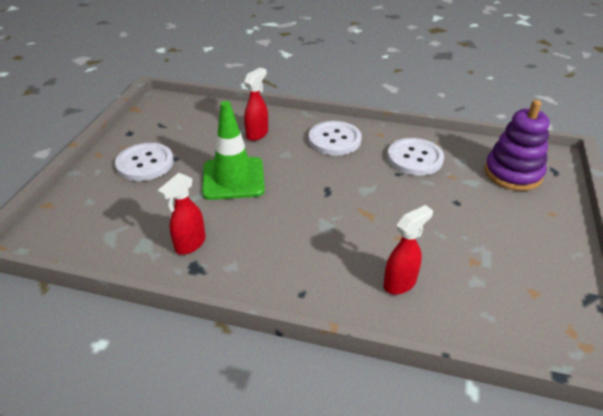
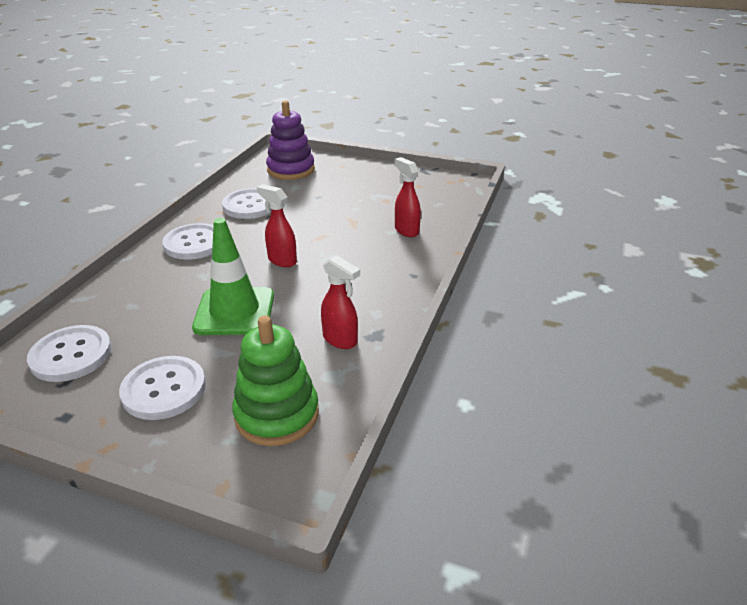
camera: 85 degrees left, 5 degrees down
(106, 219) = (277, 414): none -> green stacking toy
(187, 120) = (71, 355): none -> white button
(257, 134) = (149, 293): red spray bottle -> red spray bottle (282, 260)

